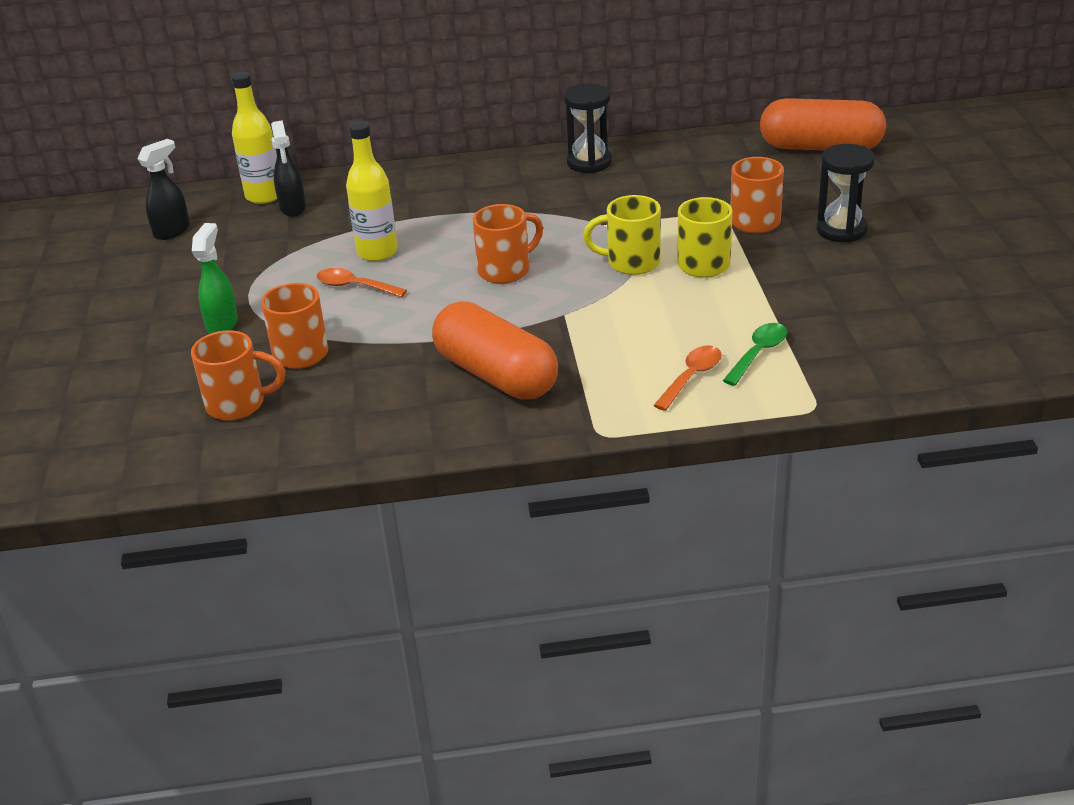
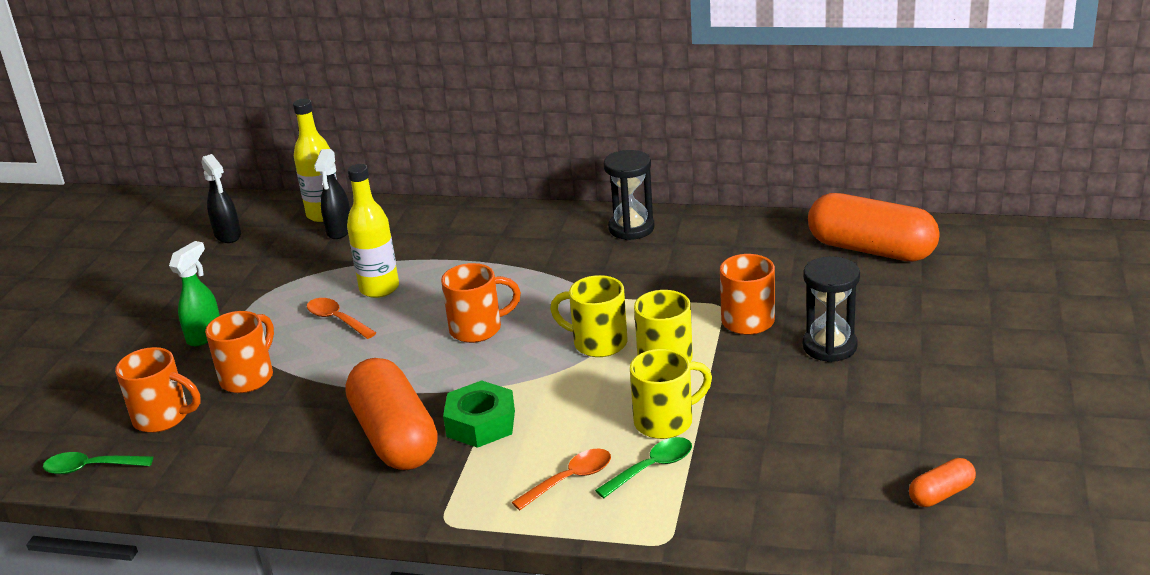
camera: 20 degrees right, 5 degrees down
(172, 231) = (228, 236): black spray bottle -> black spray bottle turned 90 degrees clockwise
(195, 463) = (90, 468): none -> green spoon
(571, 348) = (481, 423): none -> green nut
(742, 315) = (666, 421): none -> yellow mug
(1015, 325) = (941, 494): none -> orange capsule

